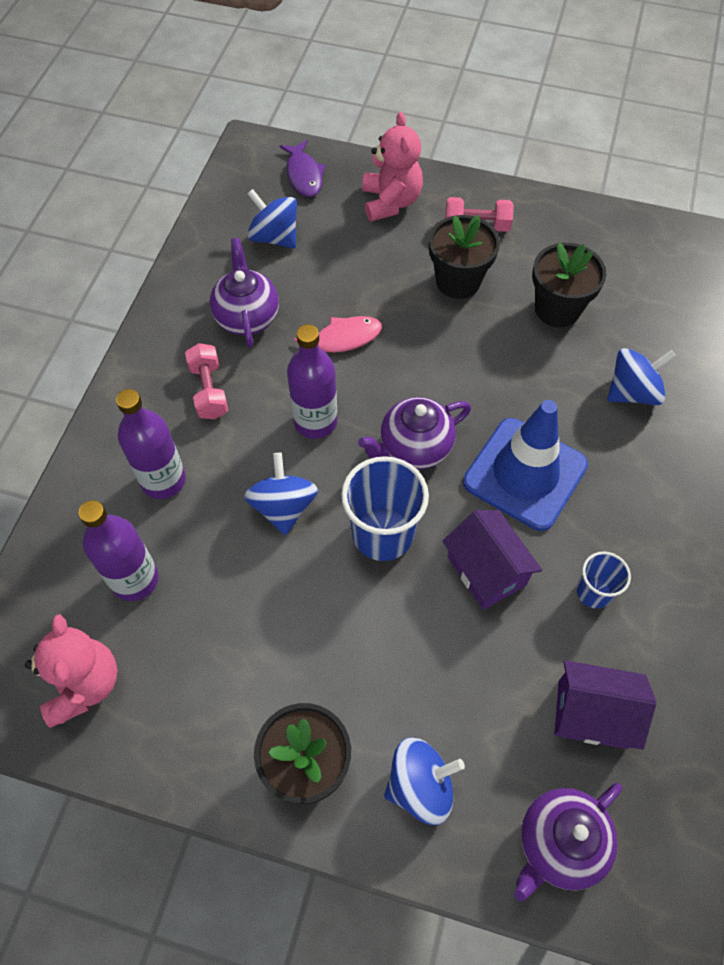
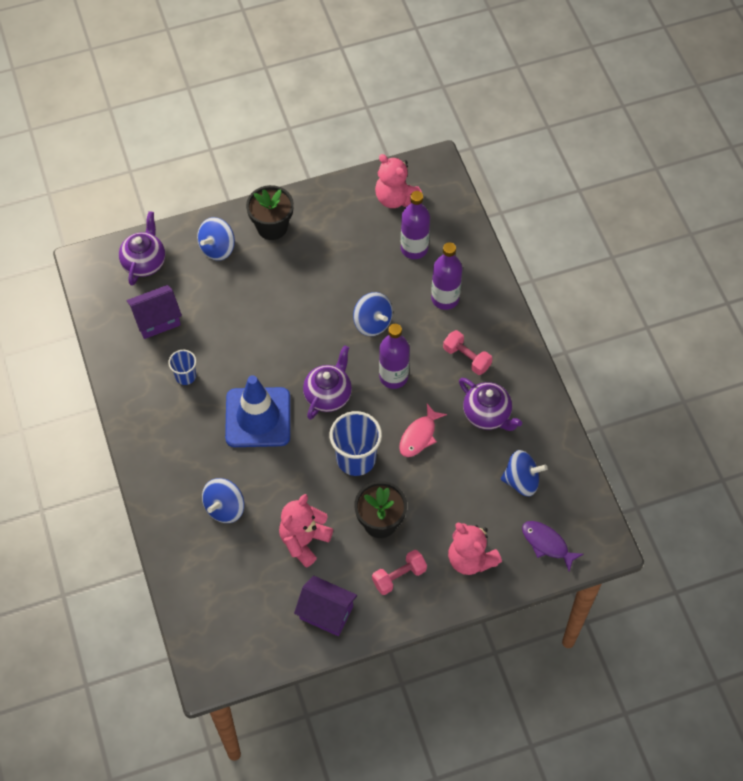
camera: 145 degrees right, 0 degrees up
(383, 534) = (311, 340): blue cup -> blue cup (356, 459)
(486, 570) = (246, 354): purple house -> purple house (326, 613)
(557, 309) = (304, 541): black flower pot -> pink teddy bear

